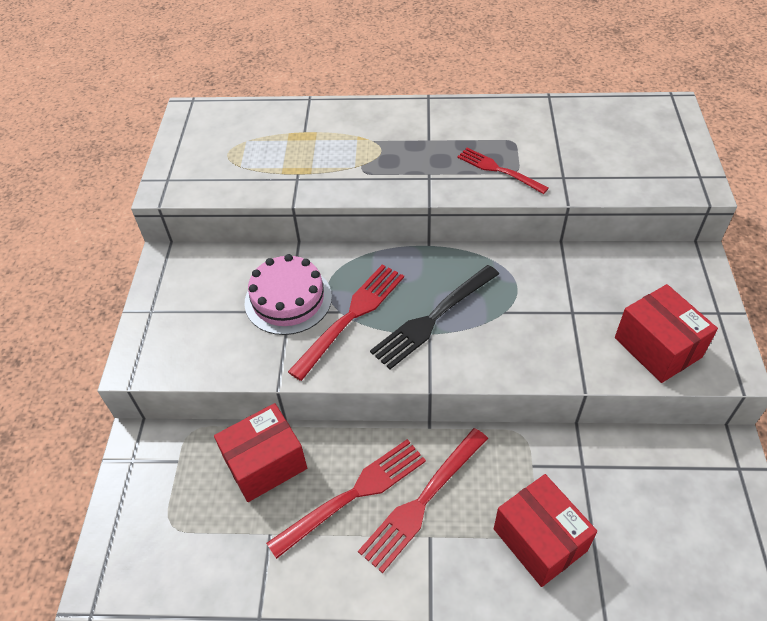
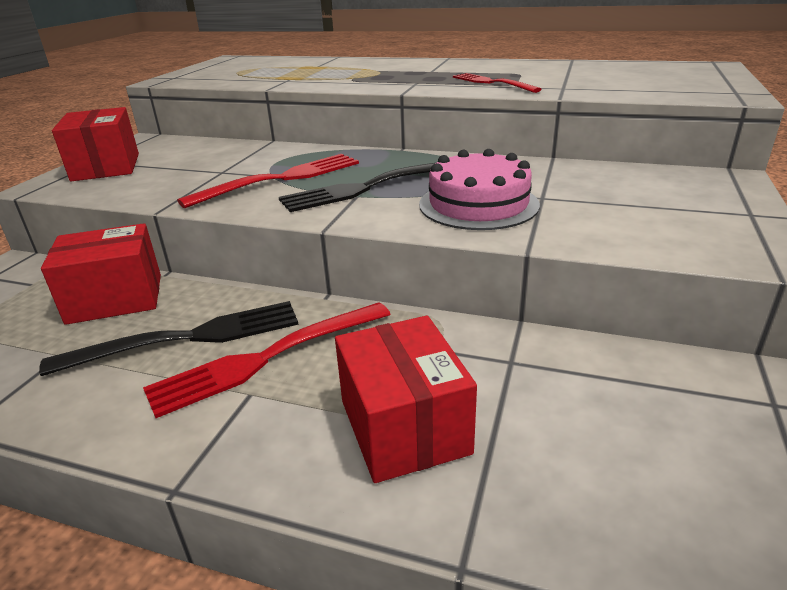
camera: 15 degrees right, 20 degrees down
(288, 299) = (228, 166): pink cake -> pink cake (478, 204)
(353, 494) = (187, 338): red fork -> black fork
(657, 347) = (650, 230): red box -> red box (106, 167)

